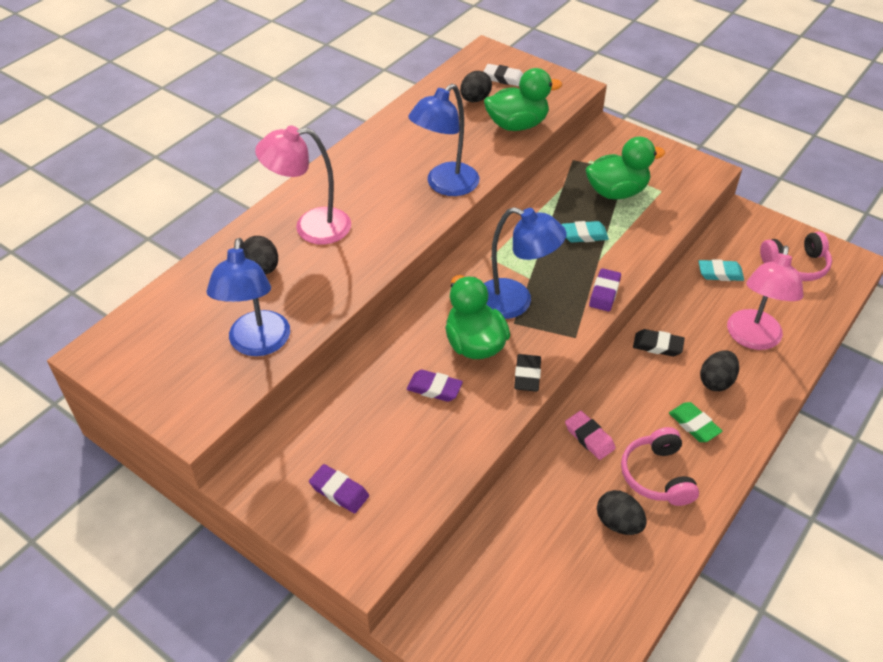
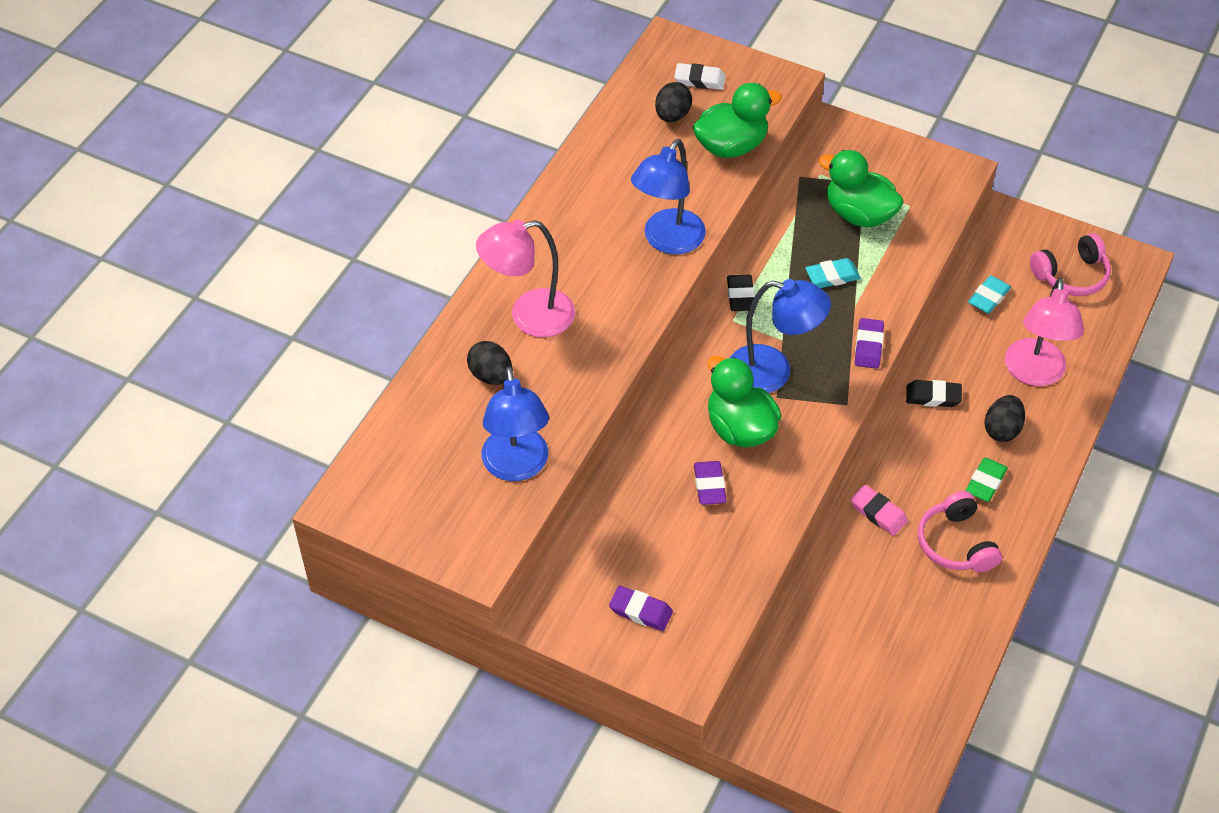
camera: 10 degrees left, 5 degrees up
(434, 388) = (709, 485): purple eraser -> purple eraser turned 75 degrees clockwise
(527, 375) = (805, 456): black eraser -> black eraser (740, 296)
(616, 192) = (859, 214): green duck -> green duck turned 120 degrees counterclockwise
(618, 523) = (924, 599): black egg -> none
(694, 425) = (985, 482): green eraser -> green eraser turned 75 degrees clockwise
(720, 273) = (988, 297): turquoise eraser -> turquoise eraser turned 45 degrees counterclockwise

